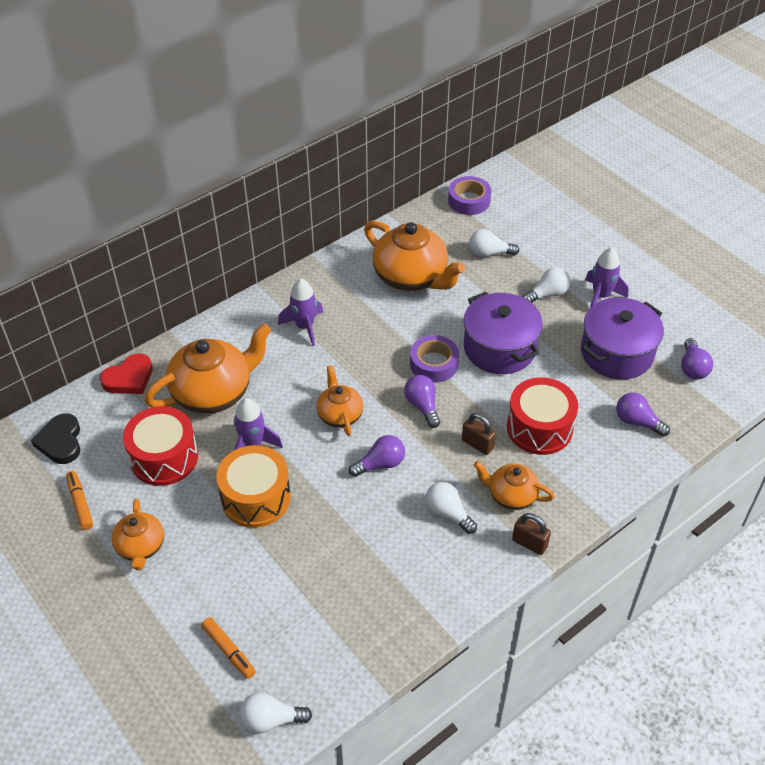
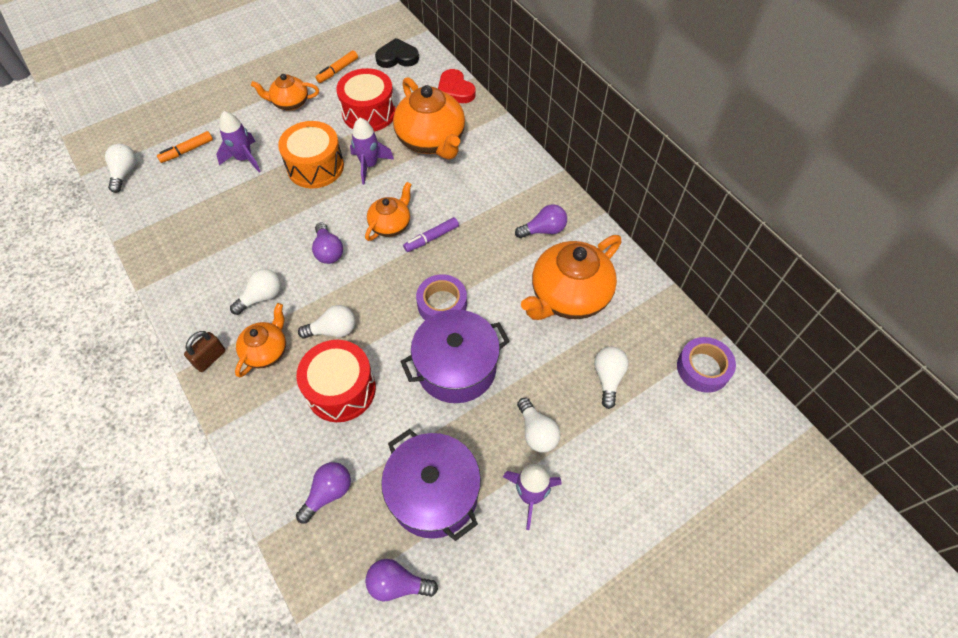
camera: 95 degrees right, 10 degrees up
(80, 503) = (337, 70): orange marker -> orange marker turned 150 degrees clockwise
(304, 327) = (503, 203): purple rocket -> purple rocket (244, 159)
(340, 414) = (391, 225): orange teapot -> orange teapot turned 45 degrees counterclockwise
(355, 379) = (431, 238): none -> purple marker
(422, 406) = (389, 289): purple light bulb -> purple light bulb (543, 230)
(477, 444) = (333, 330): brown padlock -> white light bulb

